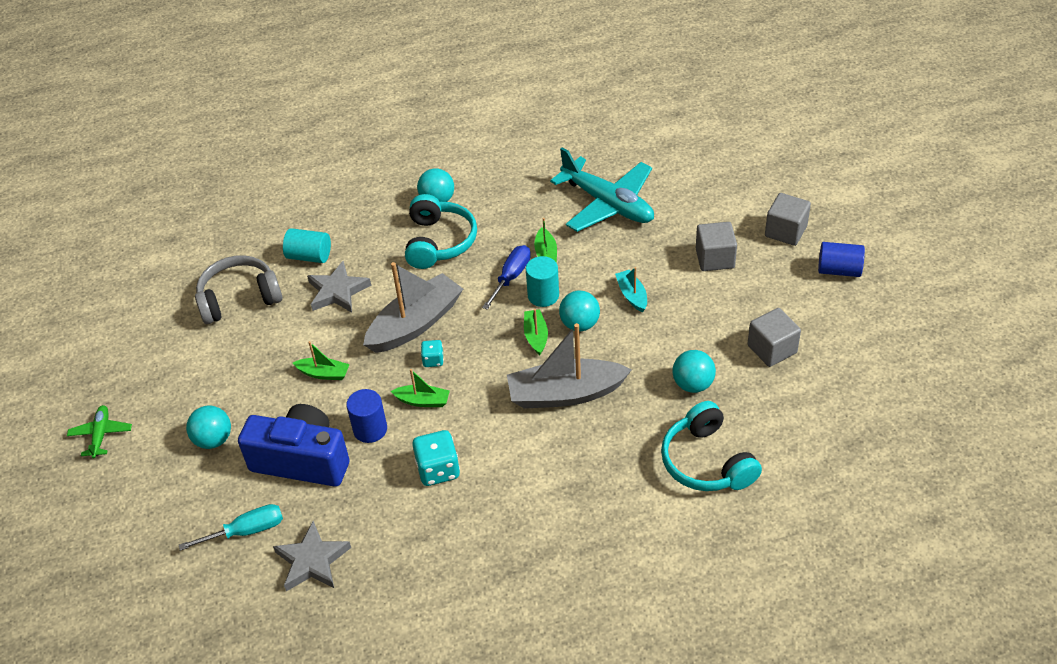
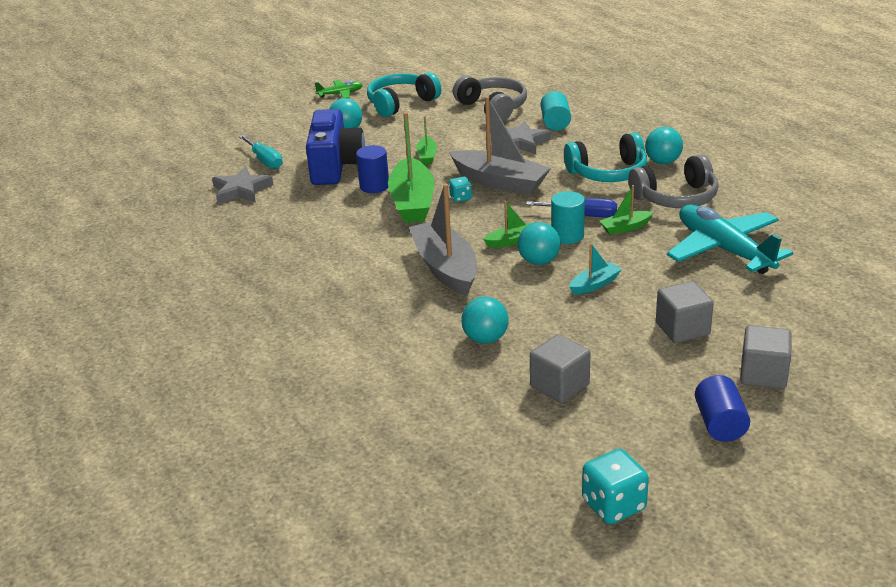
camera: 75 degrees right, 15 degrees down
(423, 401) = (412, 202): green boat -> green boat, size x2.08
(438, 470) = (340, 223): turquoise dice -> turquoise dice (613, 505)
(508, 209) = (676, 198): none -> grey headphones
(608, 204) = (724, 250): turquoise plane -> turquoise plane turned 120 degrees clockwise
(707, 461) = (384, 361): turquoise headphones -> turquoise headphones (401, 103)

